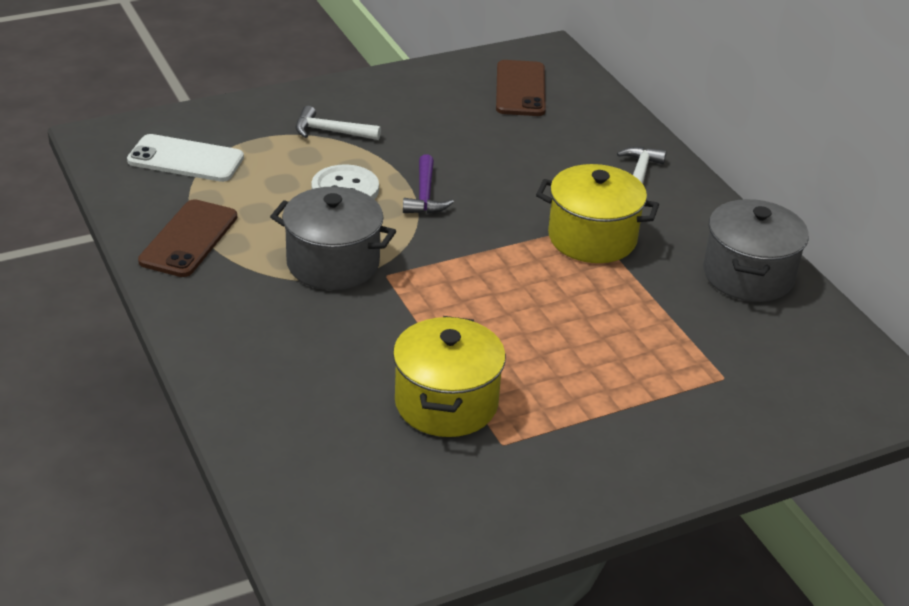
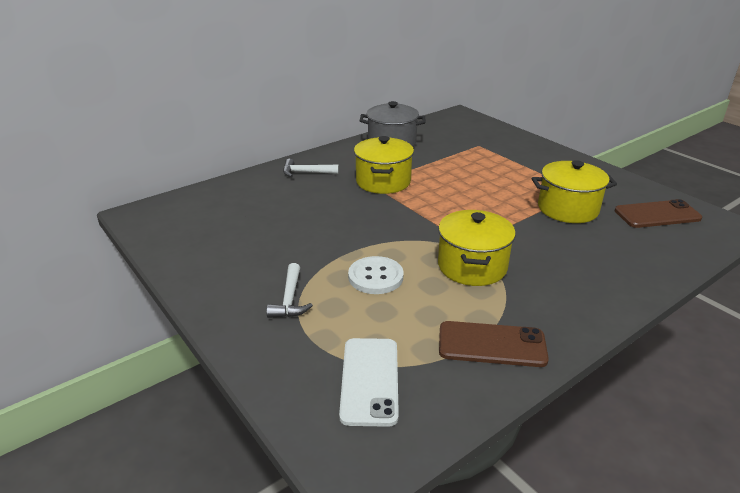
camera: 100 degrees left, 5 degrees down
(333, 263) = (472, 266): grey pot -> yellow pot
(425, 195) = (366, 241): purple hammer -> none
(520, 89) = (201, 220): brown phone -> brown phone (657, 215)

